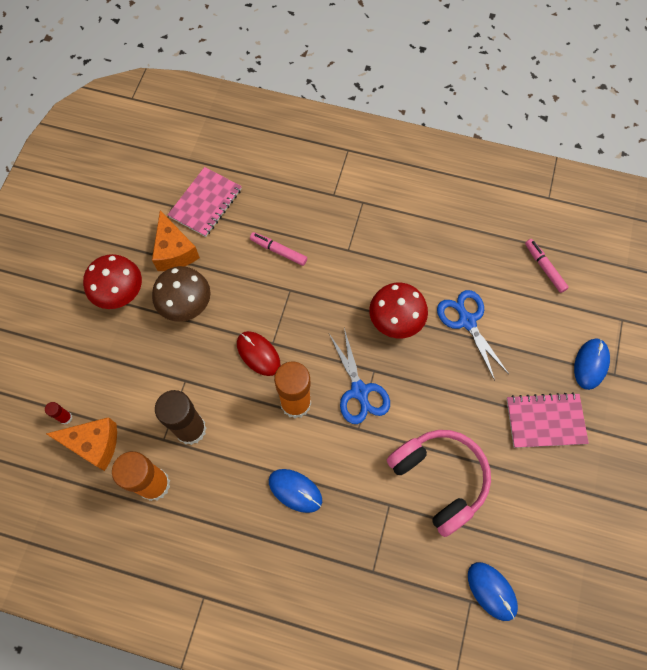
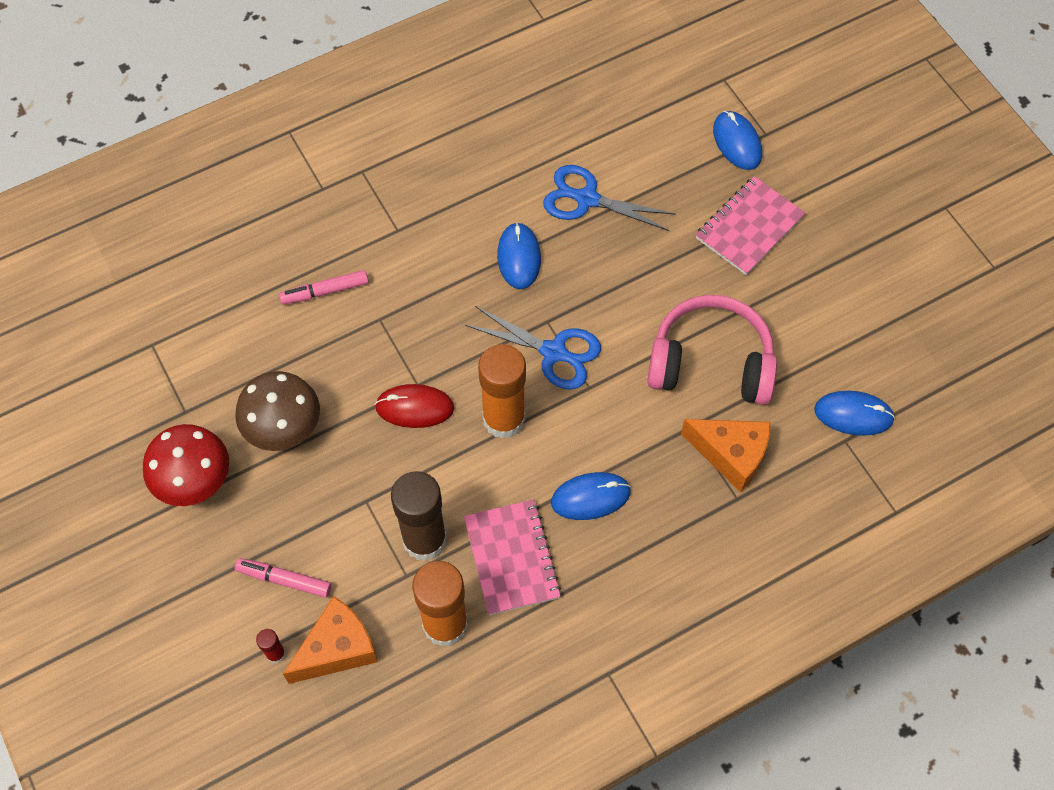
camera: 45 degrees left, 5 degrees down
(174, 251) = (209, 388): orange cheese -> orange cheese (731, 455)
(205, 203) = (188, 310): pink notebook -> pink notebook (511, 558)
(395, 321) = (519, 257): red mushroom -> blue mouse
(544, 268) = (607, 89): pink marker -> pink marker (284, 580)

